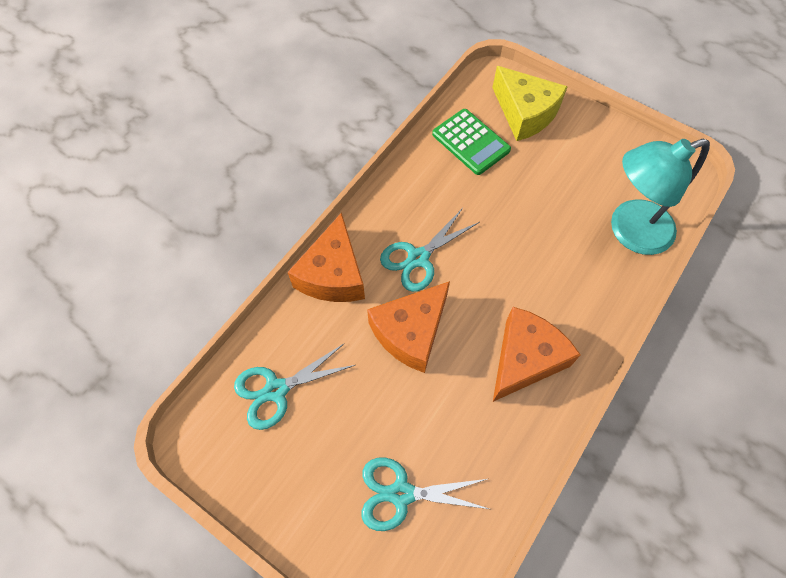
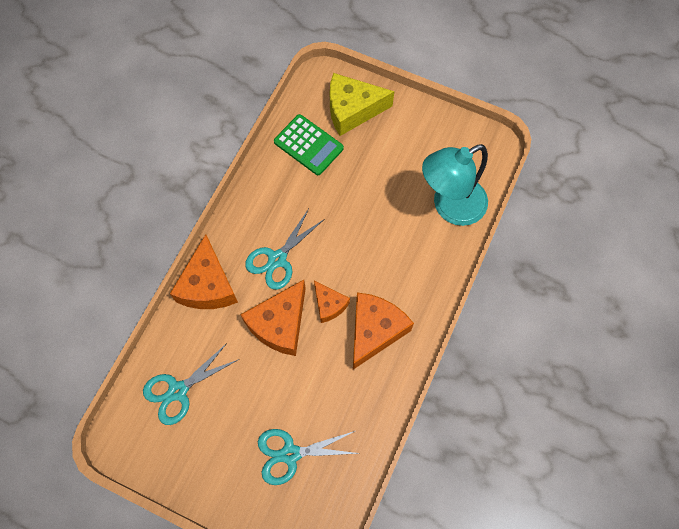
camera: 10 degrees left, 5 degrees up
(473, 319) = (329, 305): none -> orange cheese
(525, 113) = (352, 110): yellow cheese -> yellow cheese turned 135 degrees clockwise

